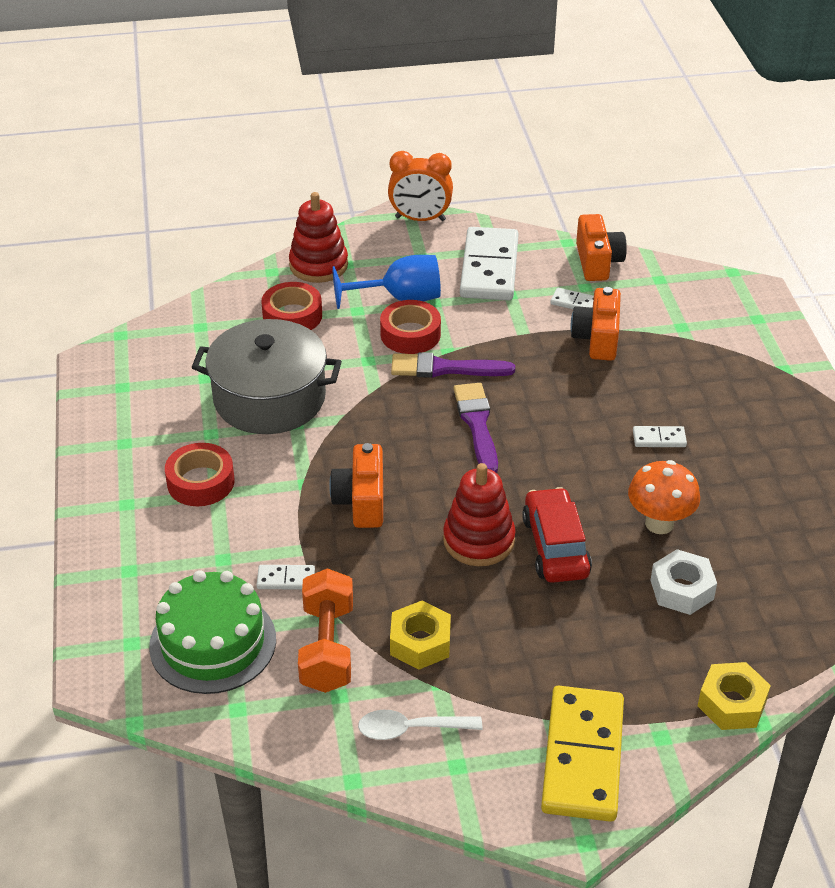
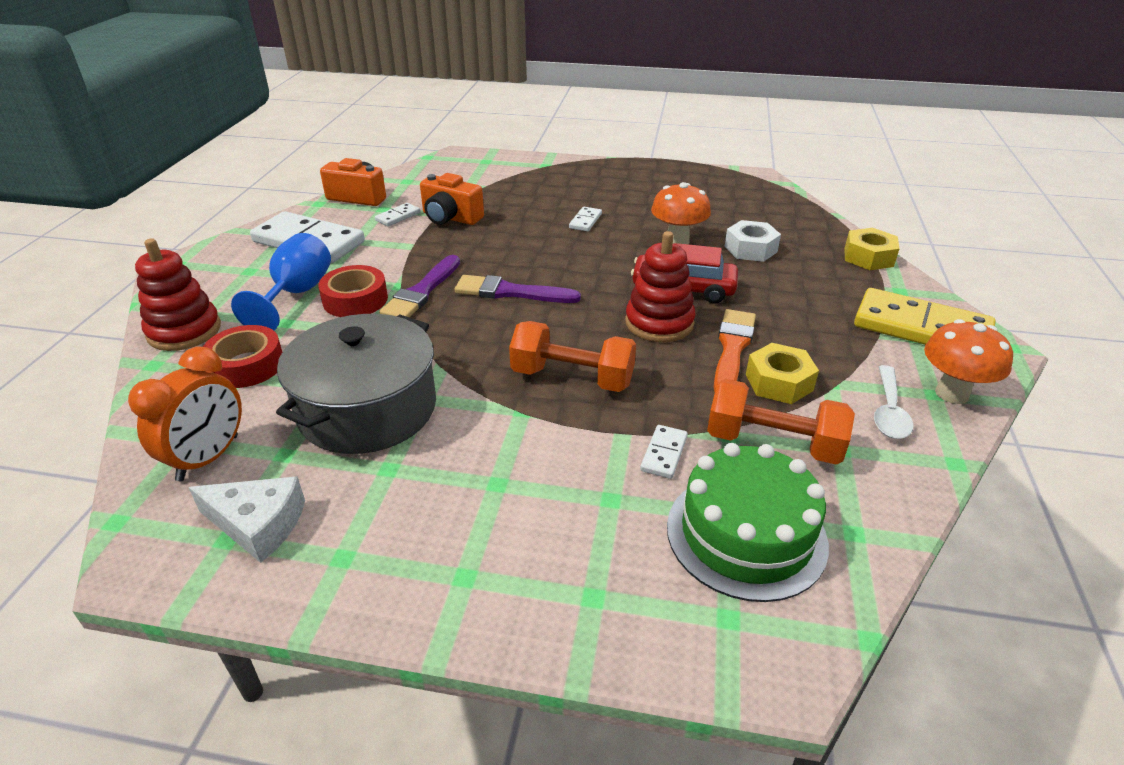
camera: 70 degrees left, 5 degrees down
(138, 395) = (258, 524): none -> white cheese
(200, 482) = (469, 493): red tape -> none
(361, 501) = (572, 378): orange camera -> orange dumbbell
(420, 219) = (193, 259): orange clock -> orange clock (208, 458)
(461, 601) = (732, 348): none -> orange brush
(464, 781) = (952, 393): none -> orange mushroom

